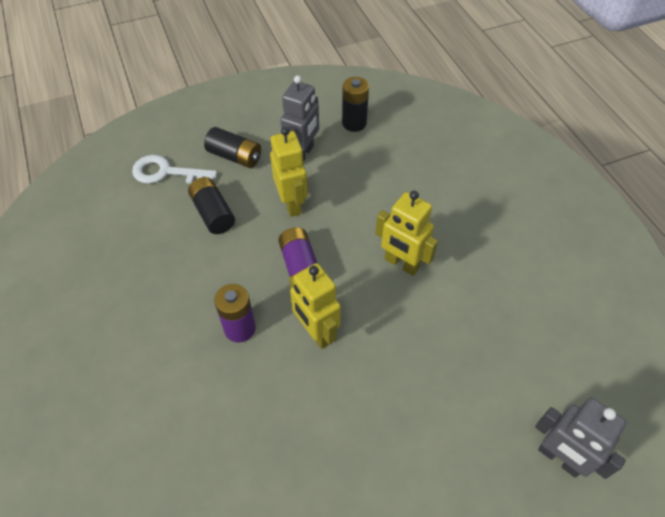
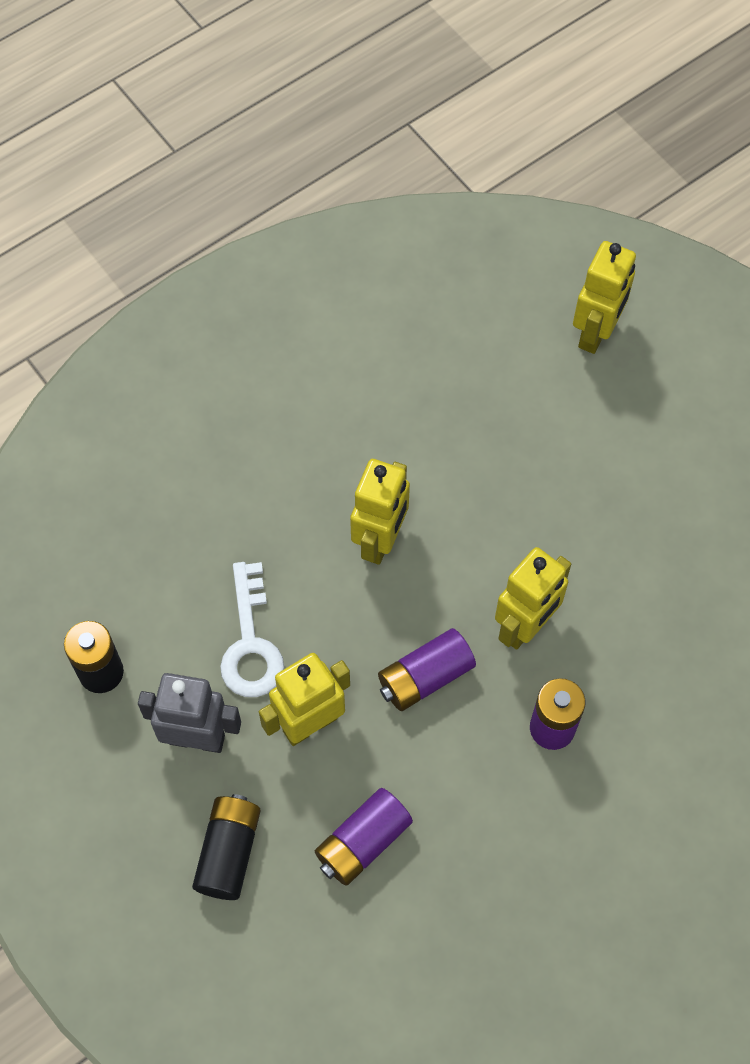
camera: 105 degrees left, 10 degrees up
(166, 172) = (295, 958): white key -> white key (251, 643)
(213, 213) = (362, 842): black battery -> purple battery
(559, 458) = (596, 333): grey robot -> yellow robot

